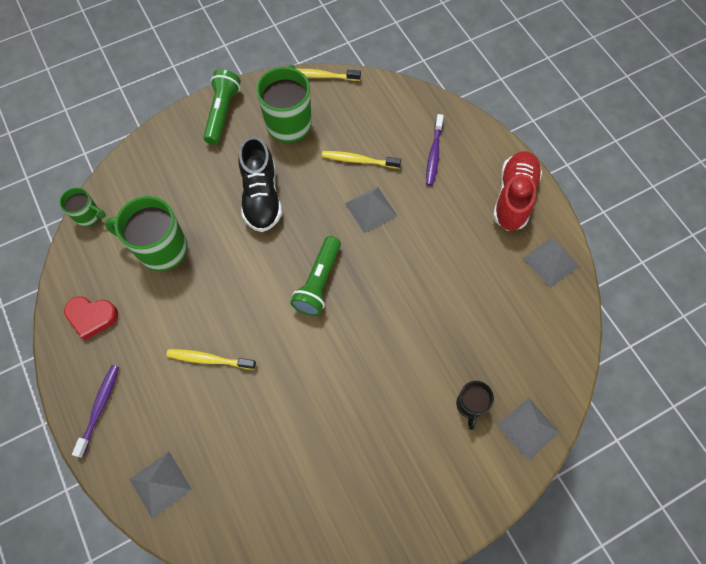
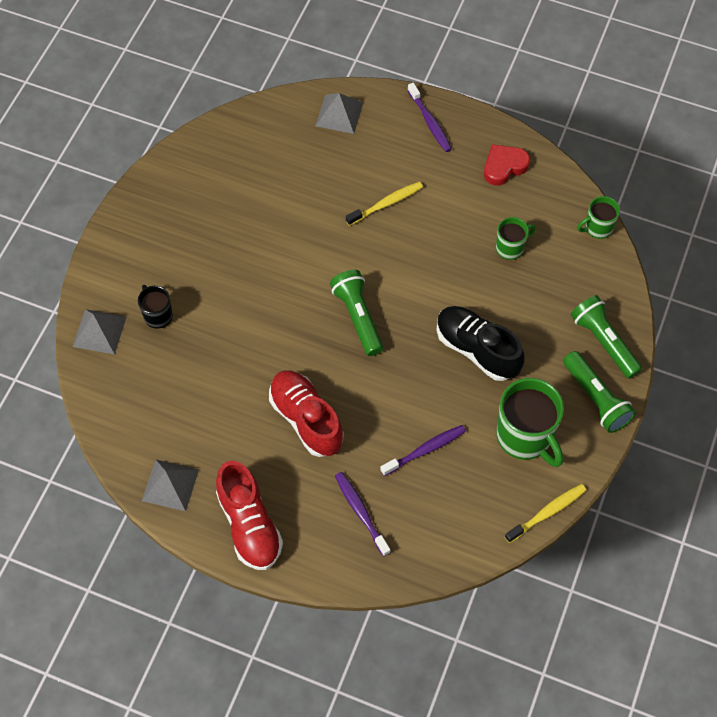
camera: 140 degrees right, 5 degrees down
(161, 249) = (510, 248): green mug -> green mug, size x0.54
(177, 141) = (604, 342): none -> green flashlight
(358, 160) = (425, 450): yellow toothbrush -> purple toothbrush
(371, 209) = (371, 411): grey pyramid -> none
(420, 237) = (306, 419): none -> red shoe

